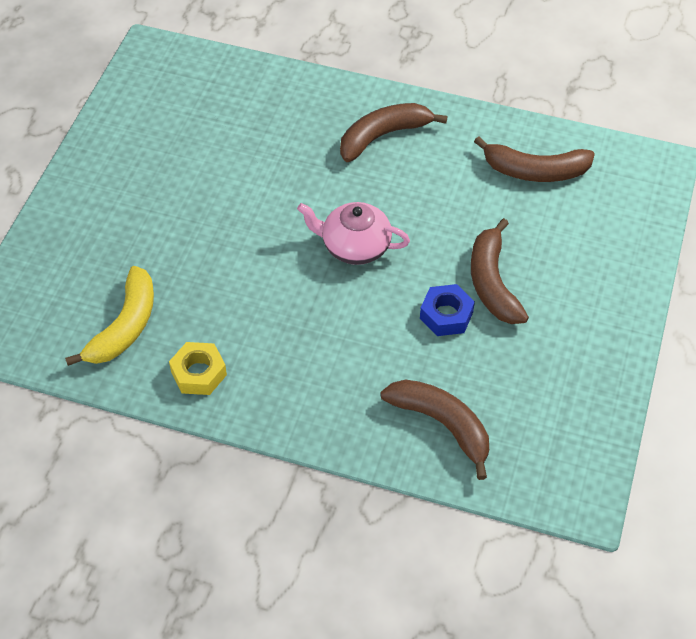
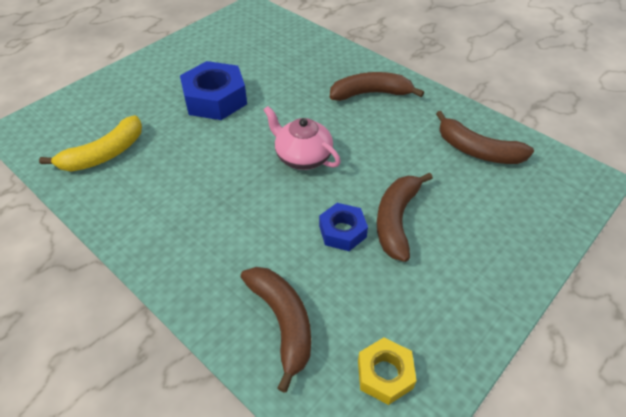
camera: 25 degrees right, 5 degrees down
(199, 373) = (126, 204): yellow nut -> yellow nut (385, 374)
(203, 208) = (215, 99): none -> blue nut

